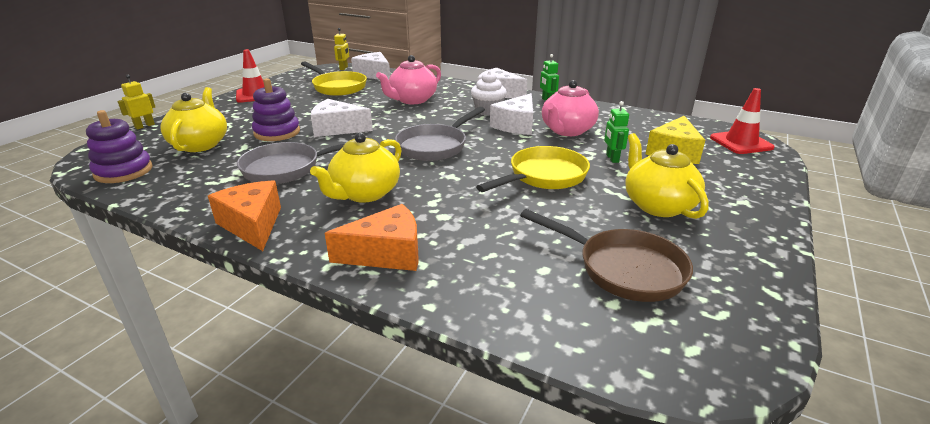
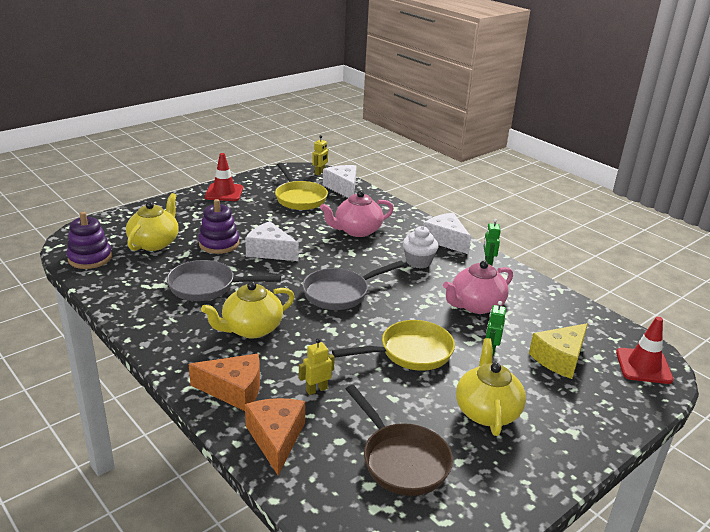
camera: 20 degrees right, 0 degrees up
(144, 126) = (122, 211): yellow robot -> yellow robot (316, 389)
(252, 225) = (155, 336): orange cheese -> orange cheese (276, 439)
(516, 125) = (432, 286): white cheese -> none

